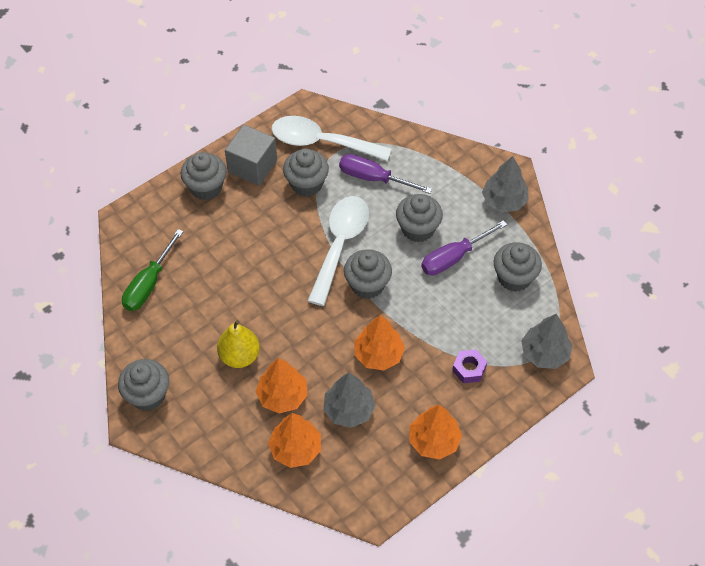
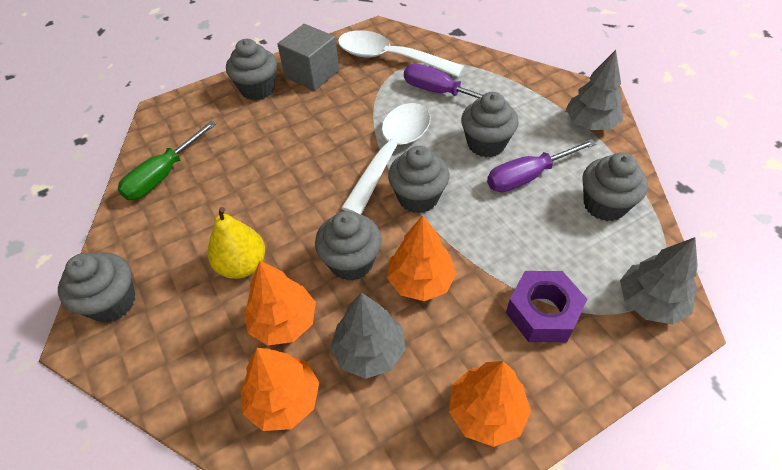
camera: 10 degrees right, 5 degrees down
(306, 184) = (366, 93): grey cupcake -> grey cupcake (351, 262)
(469, 369) = (542, 312): purple nut -> purple nut, size x1.56

